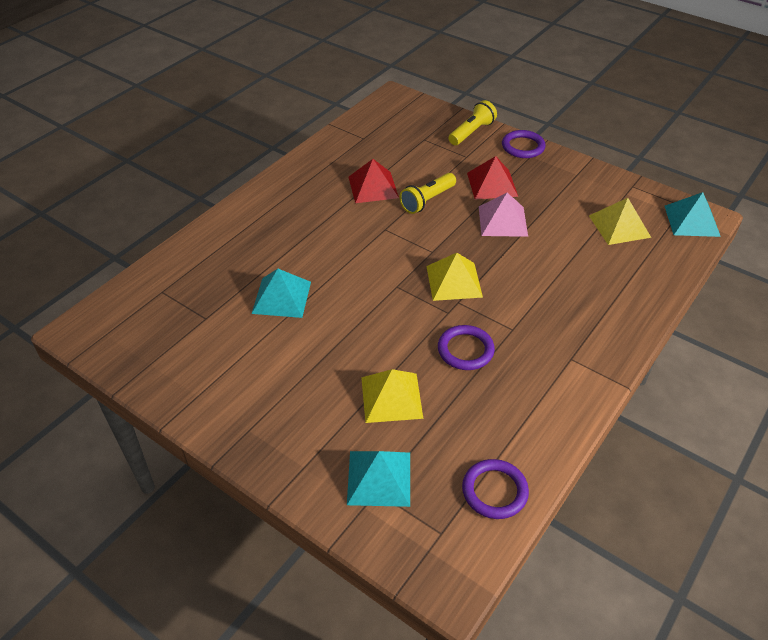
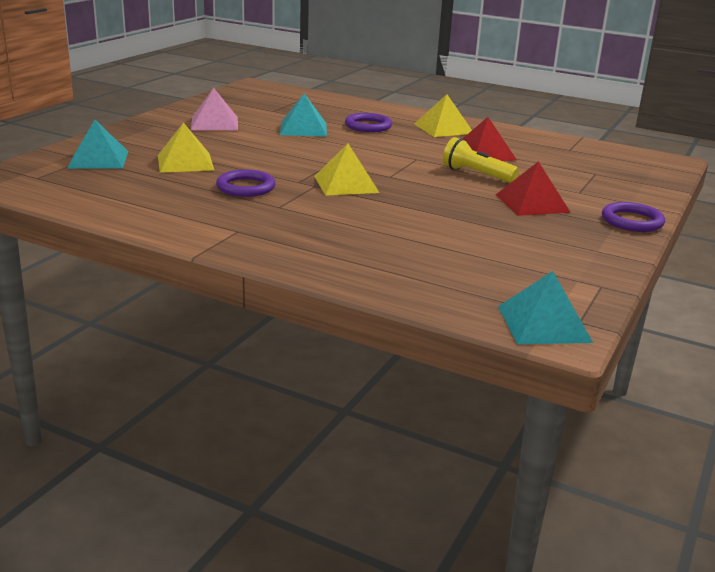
camera: 80 degrees right, 20 degrees down
(472, 132) = (636, 195): yellow flashlight -> none
(494, 491) = (72, 195): purple ring -> purple ring (368, 126)
(503, 221) = (462, 206): pink pyramid -> pink pyramid (214, 123)
(619, 226) = (494, 270): yellow pyramid -> yellow pyramid (443, 128)

